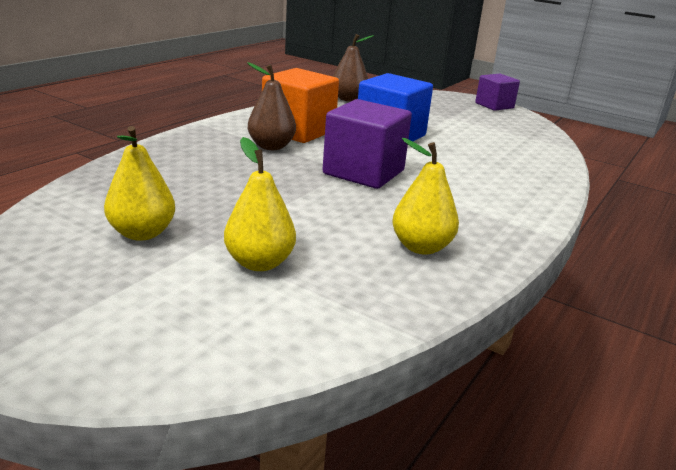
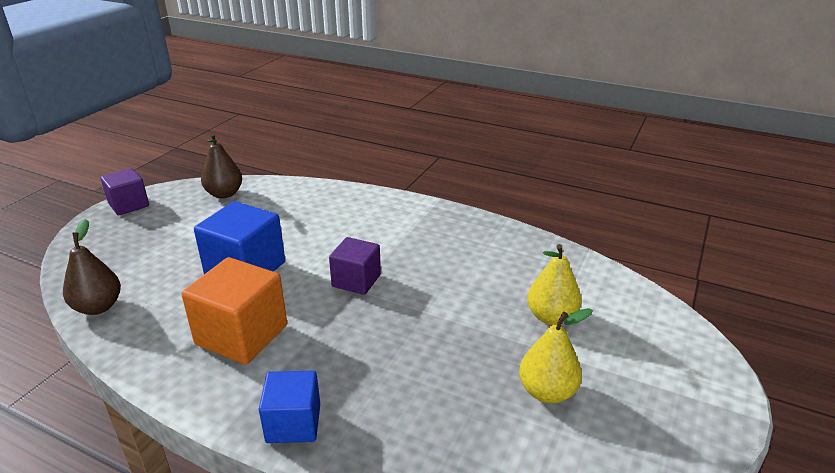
camera: 95 degrees left, 5 degrees up
(191, 139) = (293, 423): none -> blue cube
(271, 147) = (302, 348): brown pear -> brown pear (224, 194)
(363, 172) = (356, 280): purple cube -> purple cube, size x0.63
(421, 247) = (484, 249): yellow pear -> none

